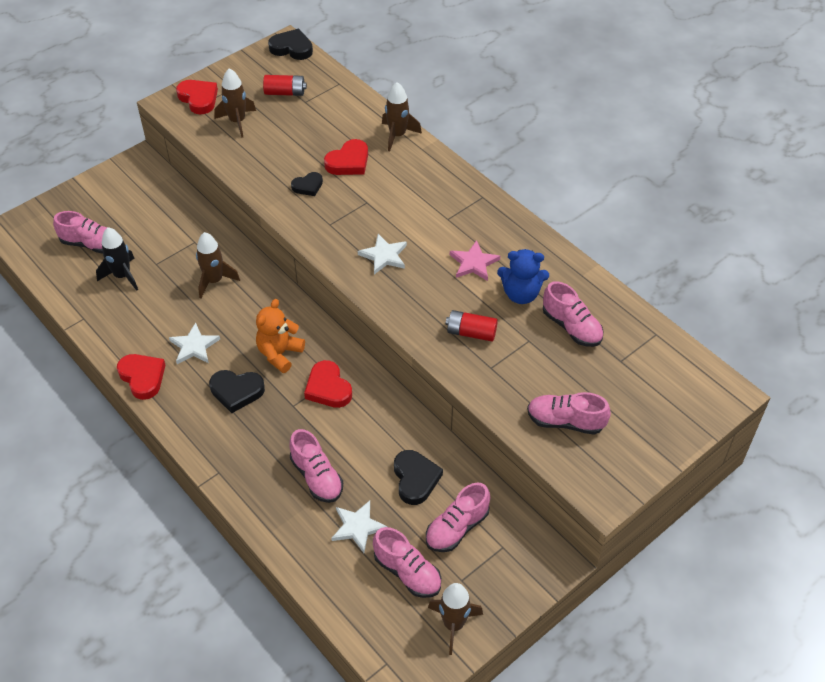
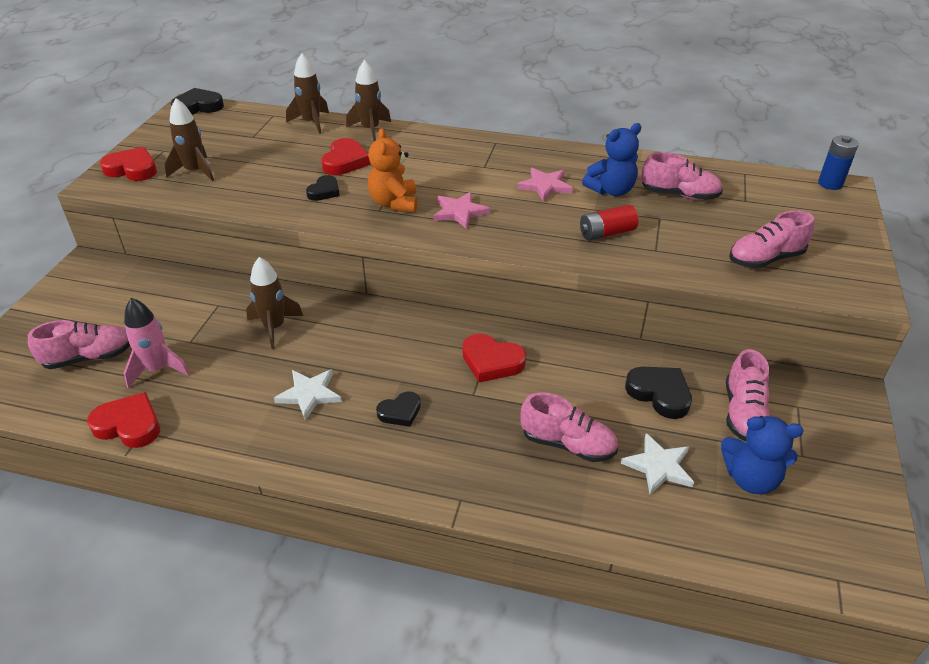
camera: 35 degrees left, 10 degrees down
(122, 276) = (157, 369): black rocket -> pink rocket
(142, 377) = (275, 453): red heart -> red heart (129, 425)
(236, 391) = (400, 412): black heart -> black heart, size x0.65
(279, 354) = (411, 357): orange teddy bear -> orange teddy bear (394, 203)
(285, 92) = (225, 136): red battery -> none
(384, 256) = (459, 212): white star -> pink star
(407, 572) = (750, 479): pink shoe -> blue teddy bear
(453, 624) = (845, 499): brown rocket -> brown rocket (311, 122)
(718, 383) = (830, 184): none -> blue battery

